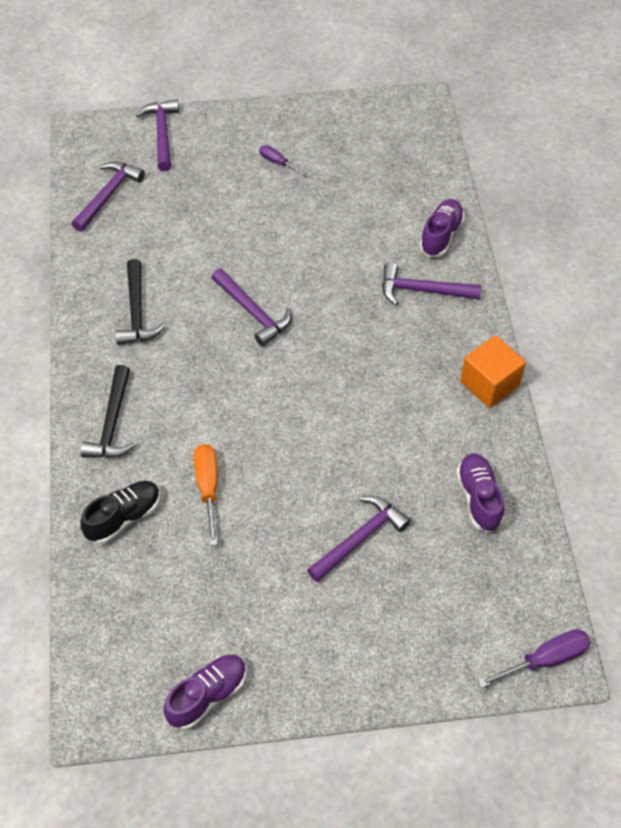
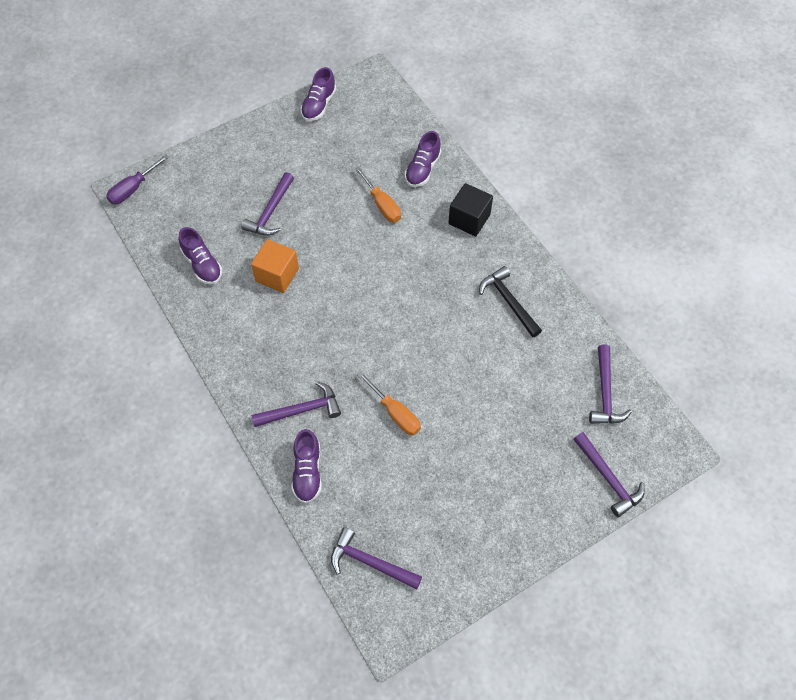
camera: 155 degrees right, 5 degrees up
(112, 423) = (469, 219): black hammer -> black cube
(124, 517) = (422, 169): black shoe -> purple shoe
(253, 312) = (424, 336): purple hammer -> purple hammer (370, 562)
(277, 162) = (487, 491): purple screwdriver -> none
(327, 253) = (395, 413): none -> orange screwdriver
(489, 384) = (221, 350): orange cube -> orange cube (277, 275)

